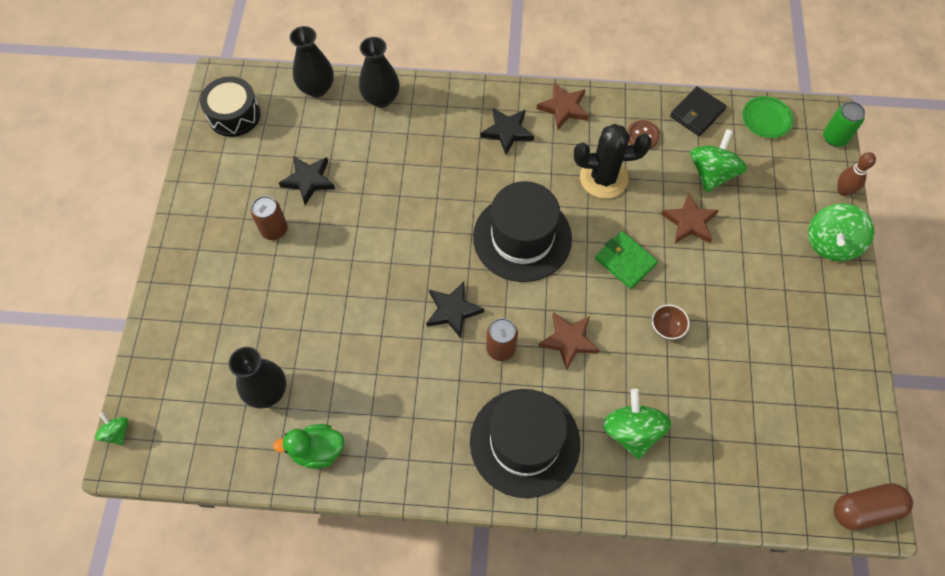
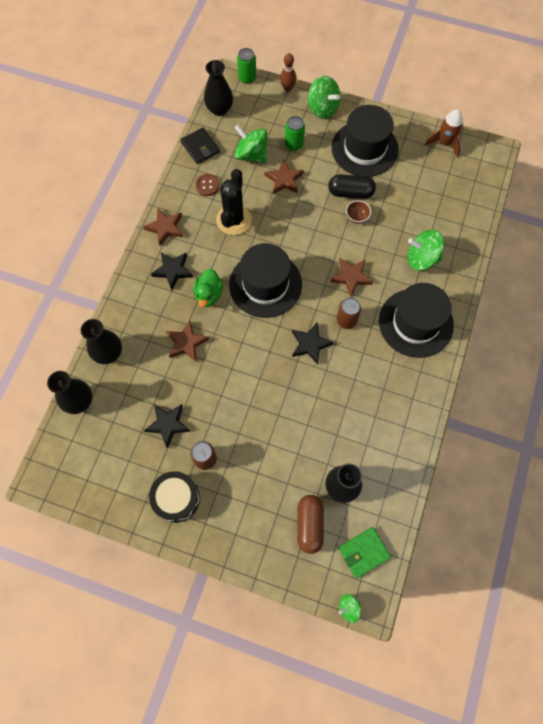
camera: 75 degrees left, 5 degrees up
(234, 115) = (81, 474): black drum -> black drum (176, 498)
(317, 451) = (394, 458): green duck -> green duck (209, 295)
(416, 171) = (186, 342): none -> brown star
(625, 261) = (302, 226): green wallet -> green wallet (363, 552)
(704, 311) = (350, 193): none -> black capsule
(752, 220) = (294, 144): none -> green can
(766, 119) = (219, 109): green plate -> black vase
(787, 314) = (364, 149): none -> black hat
(852, 429) = (444, 143): none -> brown rocket
(865, 509) = (492, 155): brown capsule -> brown capsule (309, 525)

